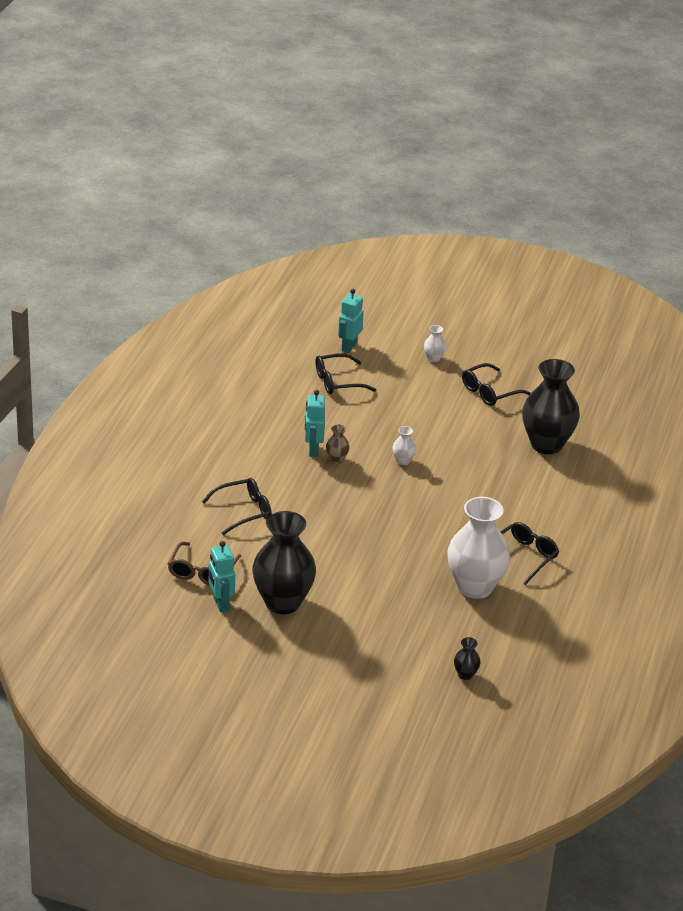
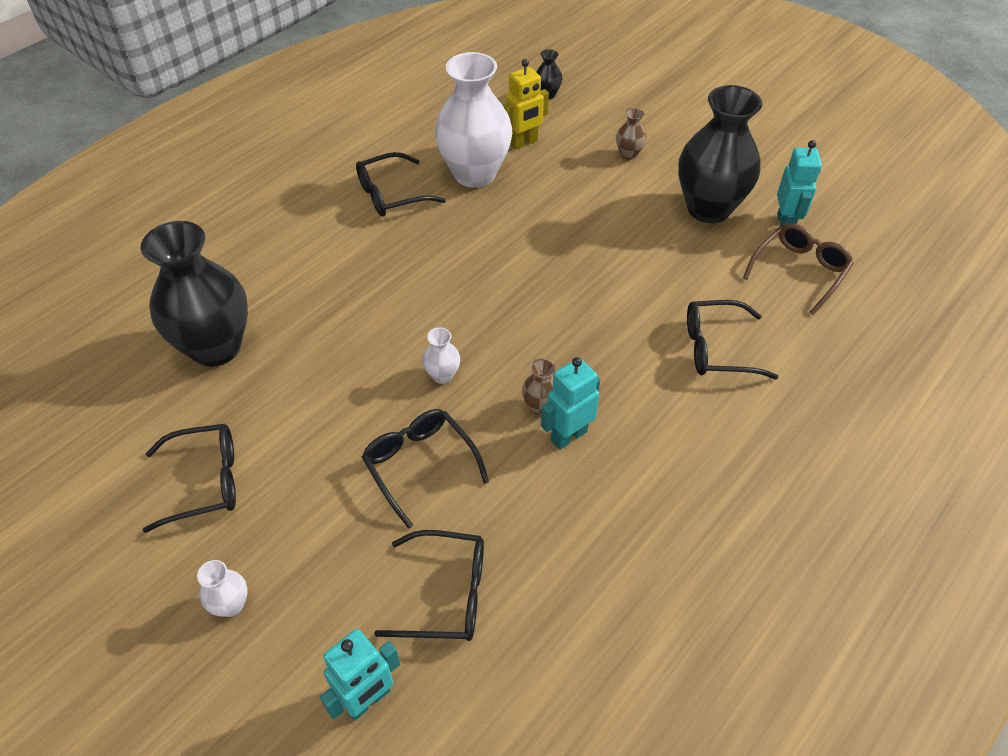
camera: 155 degrees left, 15 degrees up
(313, 450) = (568, 436): turquoise robot -> turquoise robot turned 150 degrees counterclockwise
(365, 633) = (628, 154): none -> brown vase
(385, 421) = (420, 465): none -> black glasses
(455, 623) = (523, 143): none -> yellow robot

